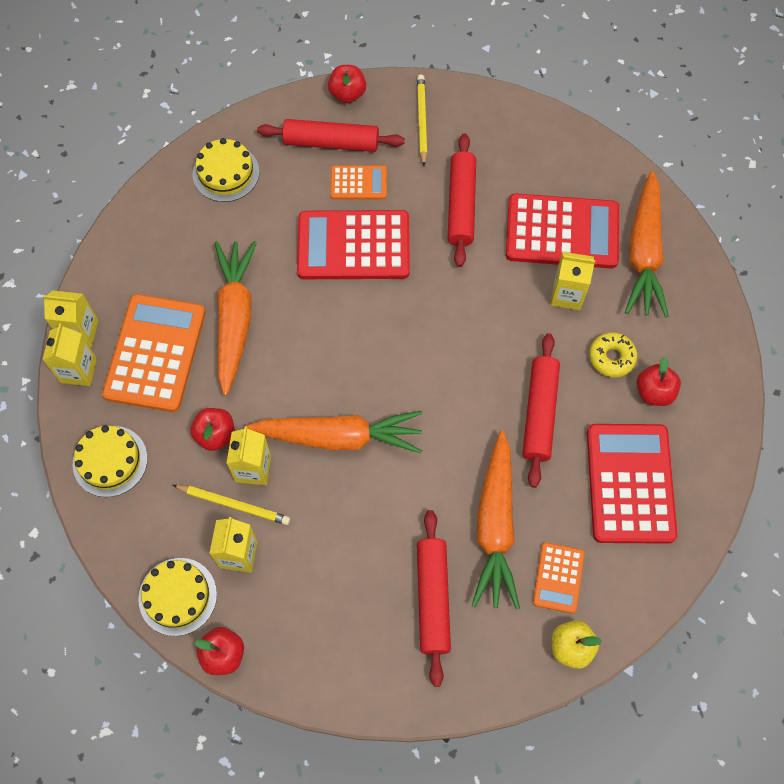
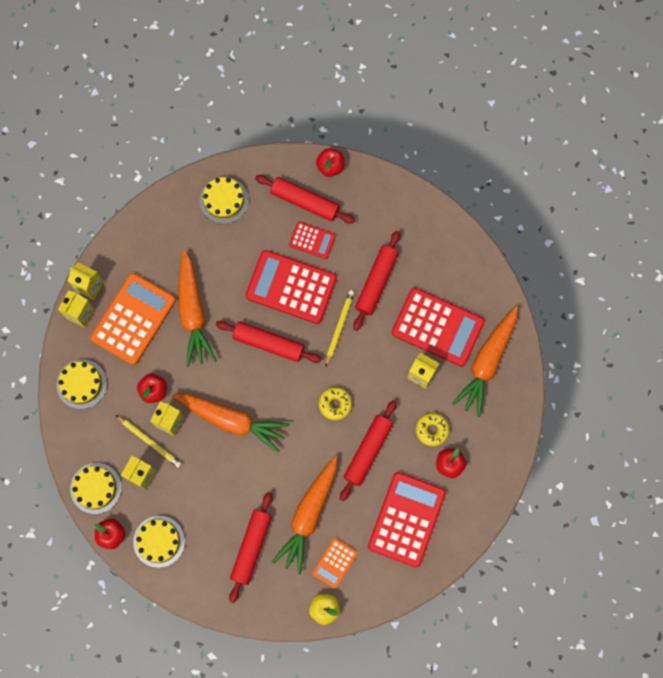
camera: 20 degrees right, 10 degrees up
(234, 318) = (193, 312): orange carrot -> orange carrot turned 150 degrees clockwise
(296, 639) = (159, 541): none -> yellow cake
(351, 323) = (268, 343): none -> red rolling pin
(358, 183) = (312, 240): orange calculator -> red calculator
(422, 120) = (375, 206): yellow pencil -> yellow pencil (339, 327)
(470, 369) = (335, 404): none -> yellow donut

